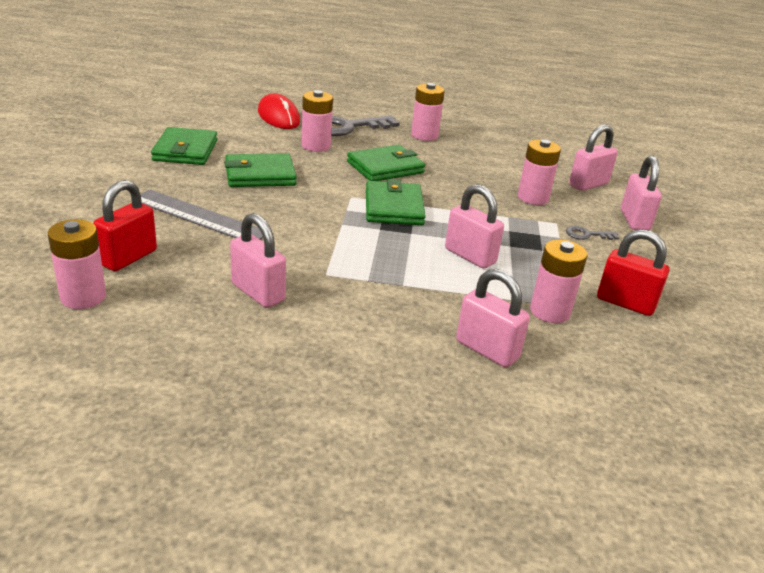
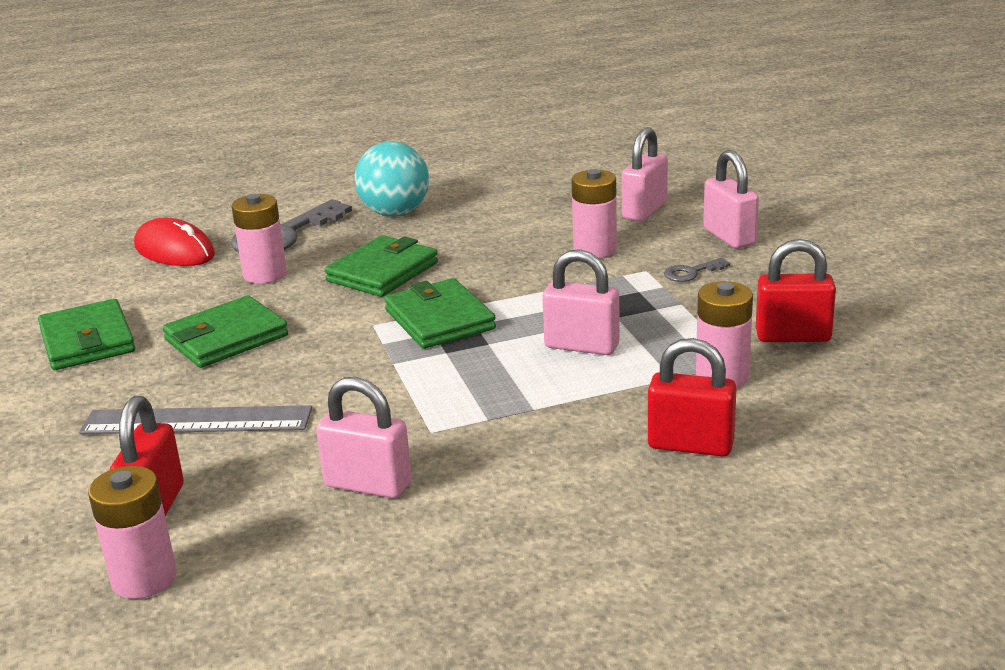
camera: 20 degrees left, 5 degrees down
(424, 135) = (395, 213): pink battery -> turquoise ball
(487, 350) = (690, 445): pink padlock -> red padlock

